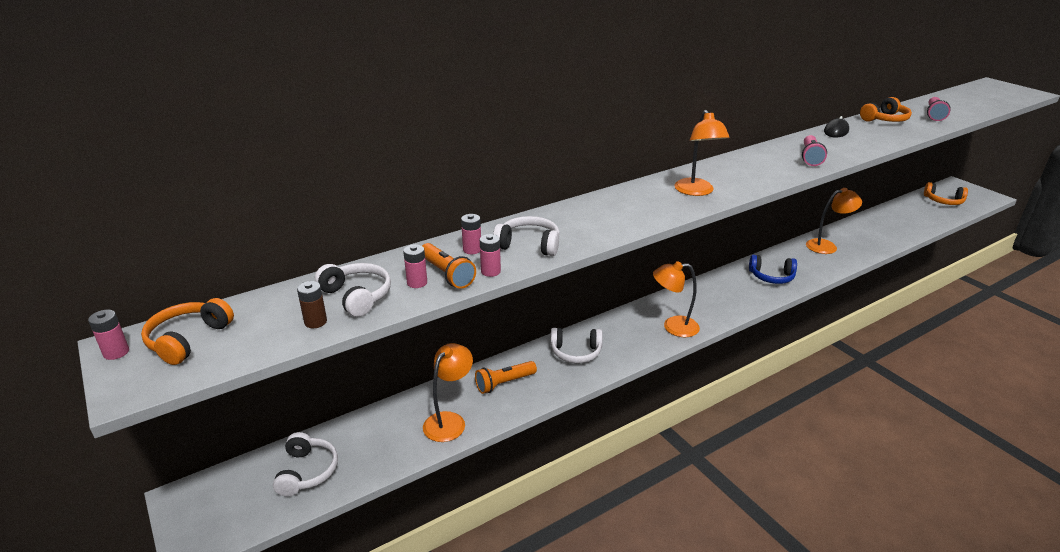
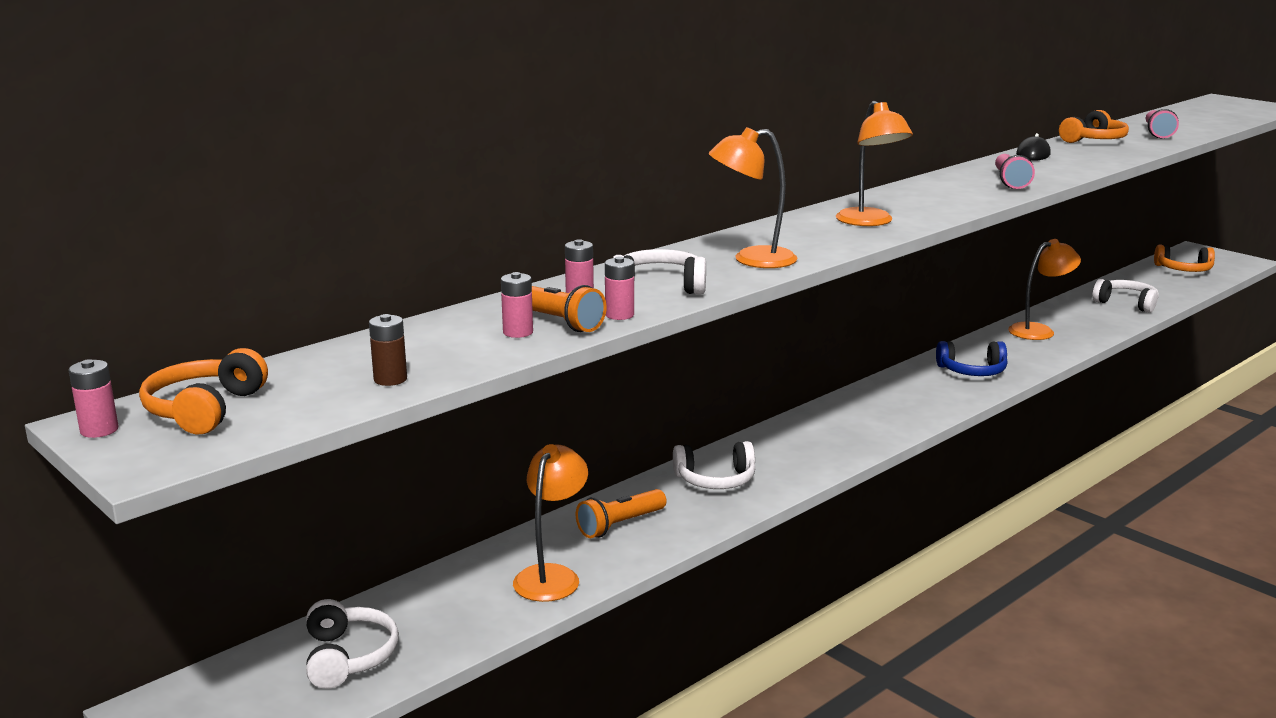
camera: 10 degrees left, 10 degrees down
(357, 296) = (436, 351): white headphones -> white headphones (1126, 303)
(673, 327) = (850, 439): orange lamp -> orange lamp (752, 259)

